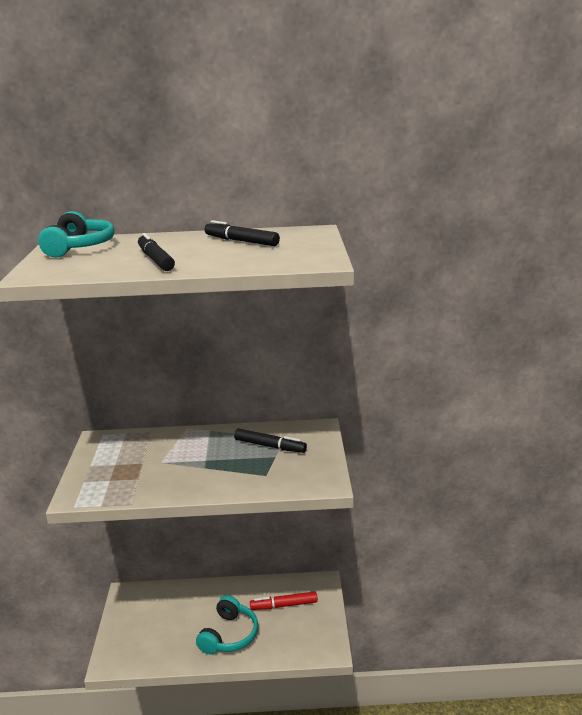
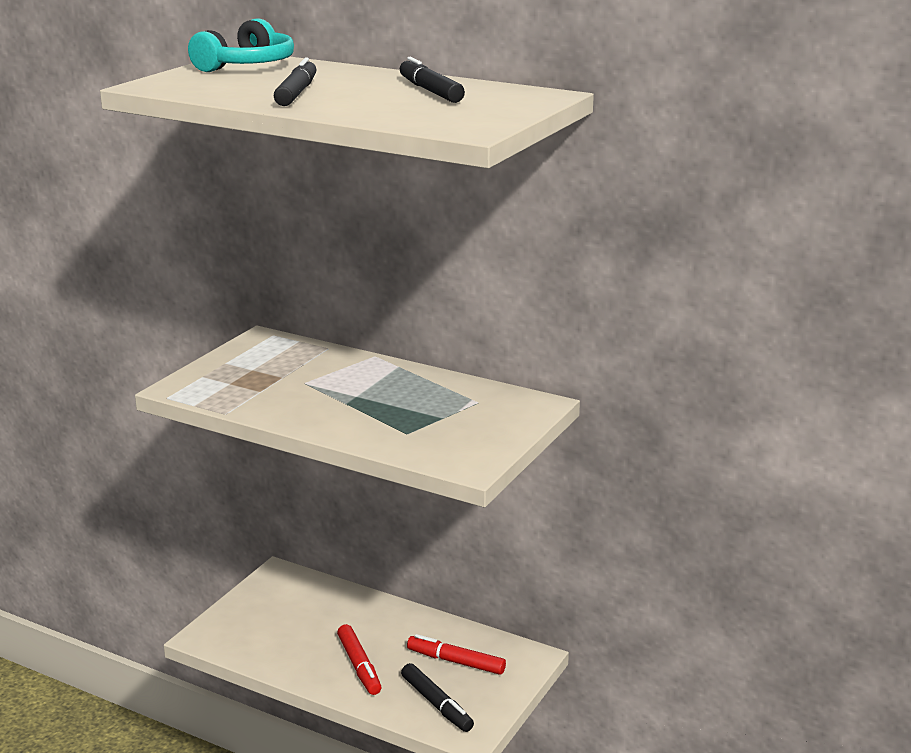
camera: 30 degrees right, 0 degrees up
(229, 635) = (359, 666): turquoise headphones -> red marker
(270, 446) = (450, 404): black marker -> black marker (436, 704)

